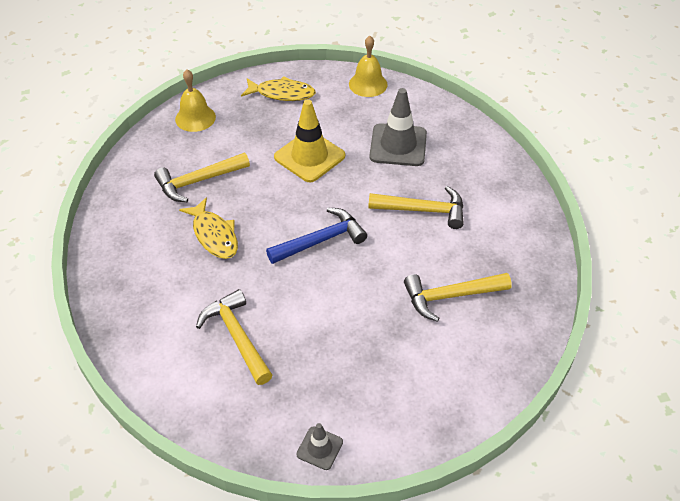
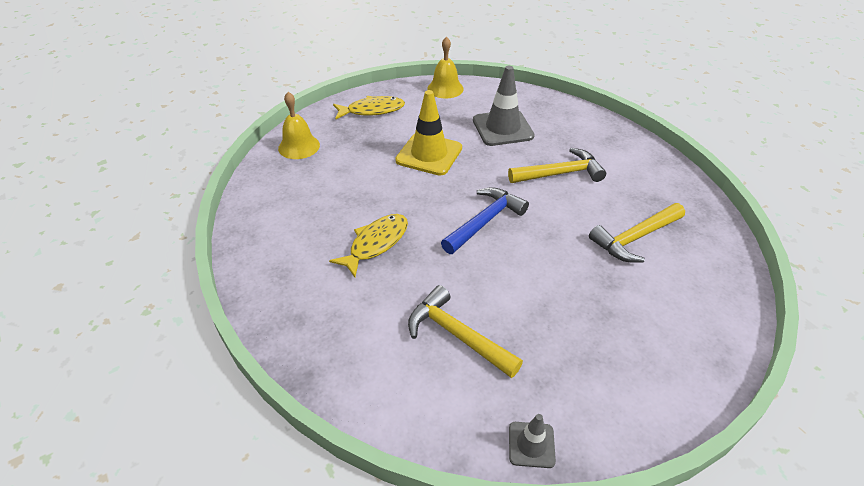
camera: 20 degrees left, 5 degrees down
(198, 181) = (332, 199): yellow hammer -> none
(214, 235) = (376, 243): yellow fish -> yellow fish turned 90 degrees counterclockwise
(319, 448) = (615, 424): grey traffic cone -> grey traffic cone (531, 444)

